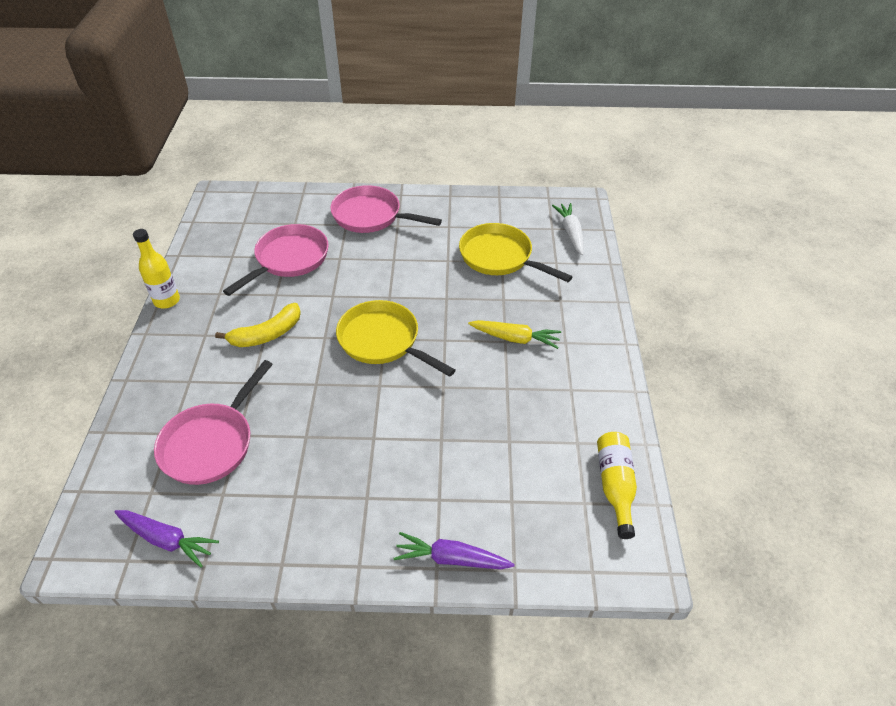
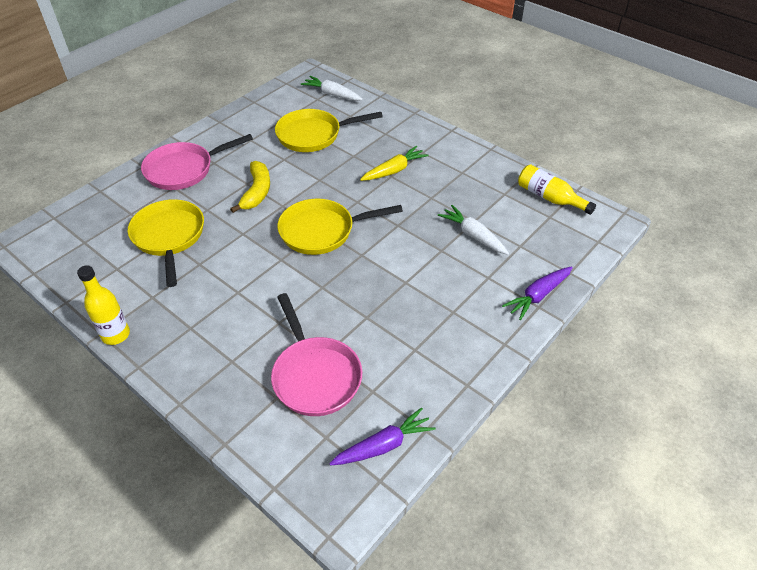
camera: 50 degrees left, 0 degrees up
(267, 334) = (237, 289): yellow banana -> yellow banana (257, 192)
(289, 259) = (169, 237): pink pan -> yellow pan
(487, 453) = (473, 235): none -> white carrot

